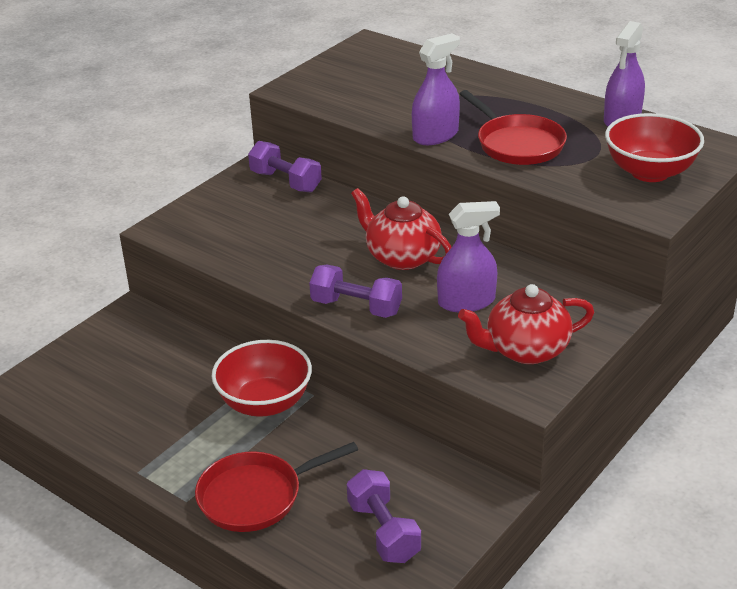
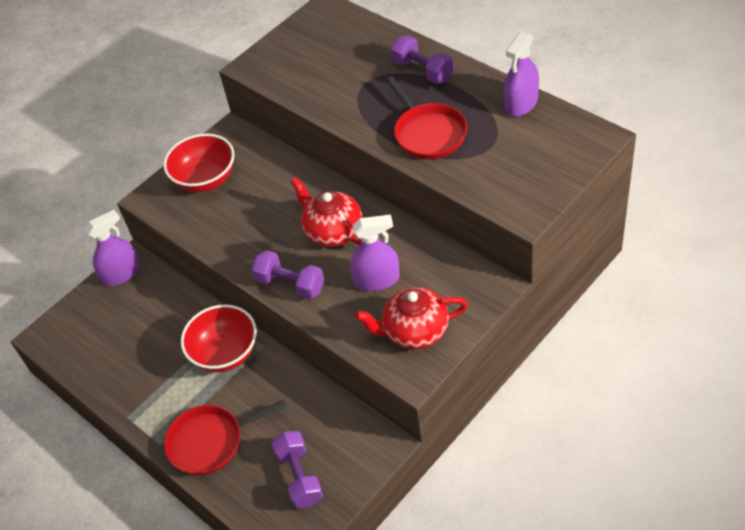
camera: 10 degrees right, 15 degrees up
(286, 181) = (251, 147): purple dumbbell -> purple dumbbell (423, 71)
(435, 135) = (363, 123): purple spray bottle -> purple spray bottle (121, 273)
(650, 172) = (531, 167): red bowl -> red bowl (206, 180)

